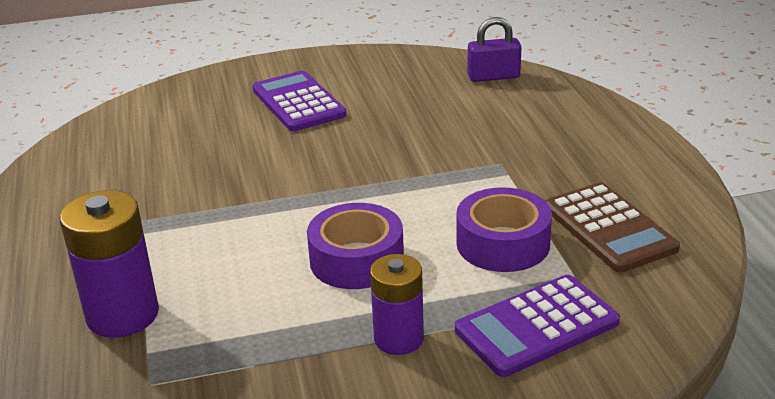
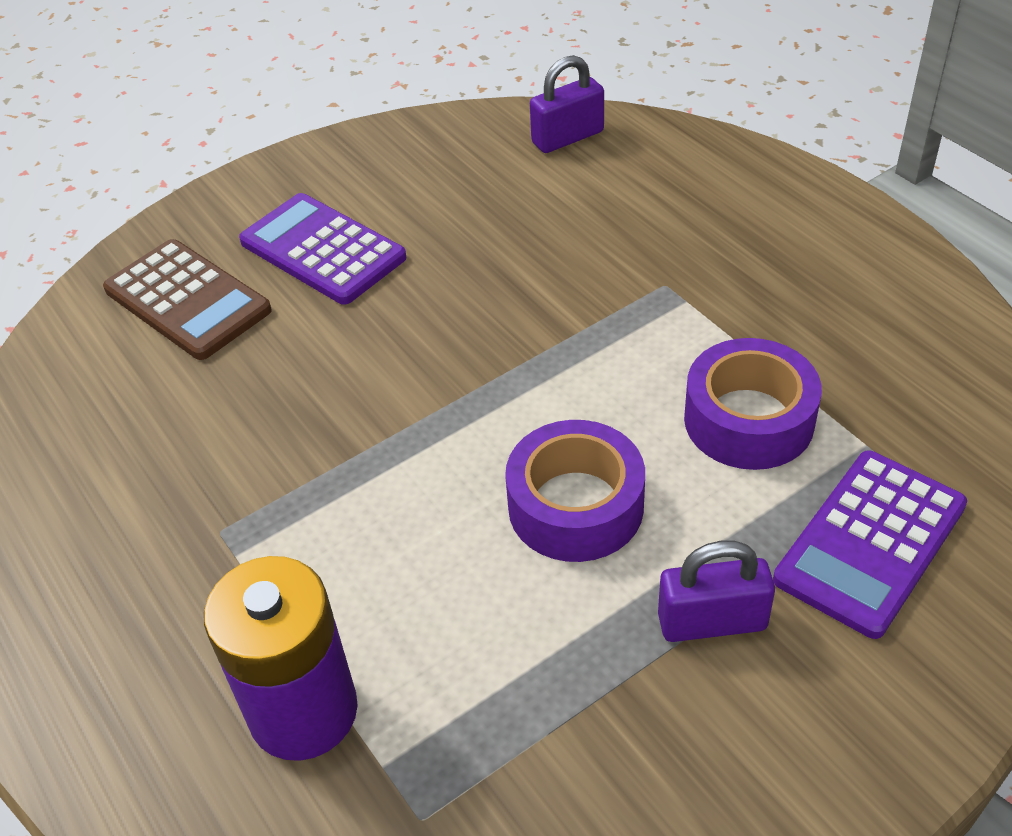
camera: 20 degrees left, 15 degrees up
(398, 339) = (712, 621): purple battery -> purple padlock
(609, 228) = (863, 355): brown calculator -> brown calculator (187, 300)

